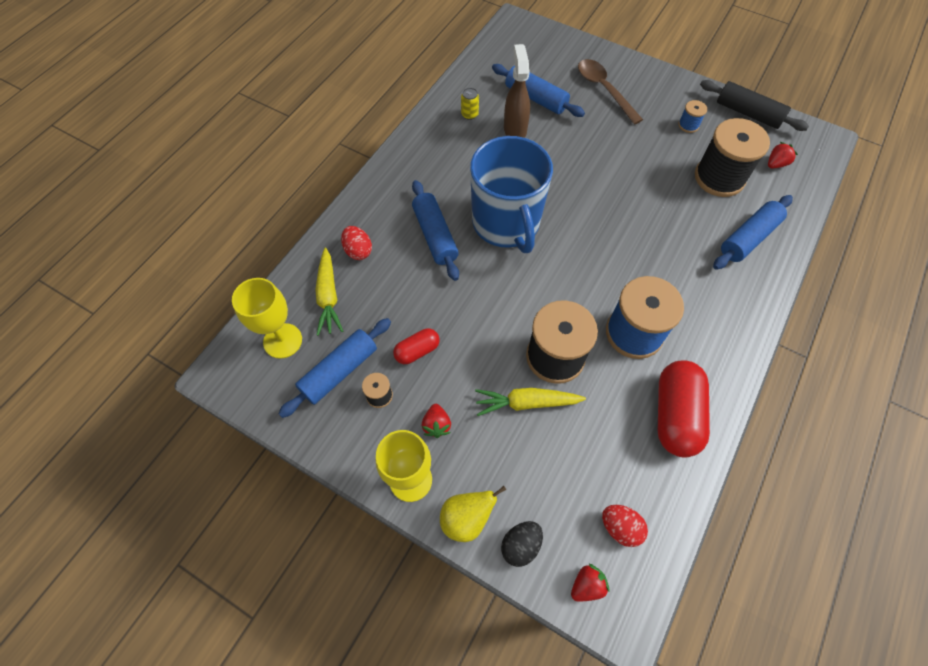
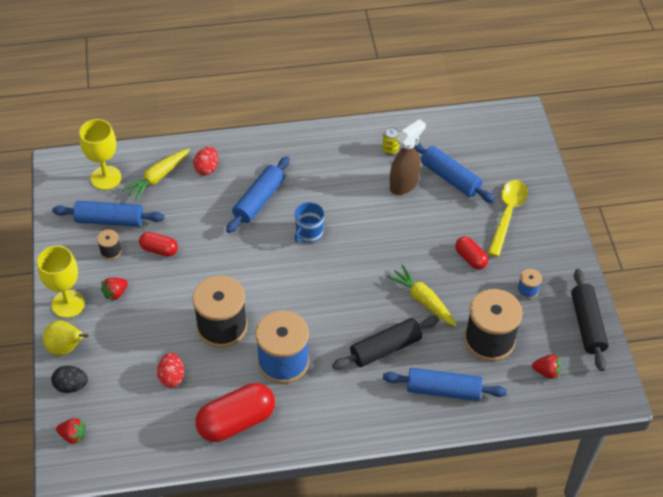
camera: 50 degrees right, 10 degrees down
(506, 223) = (309, 233): blue mug -> blue mug, size x0.43
(526, 403) = (172, 331): yellow carrot -> yellow carrot (423, 300)
(536, 98) = (450, 178): blue rolling pin -> blue rolling pin turned 45 degrees counterclockwise
(604, 90) = (507, 214): brown spoon -> yellow spoon
(620, 527) = (125, 433): red egg -> red egg (172, 377)
(628, 137) = (470, 258): none -> red capsule
(676, 249) = (385, 348): none -> black rolling pin

